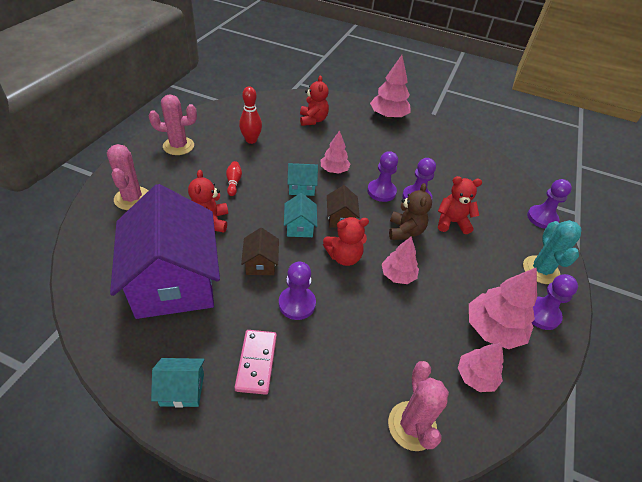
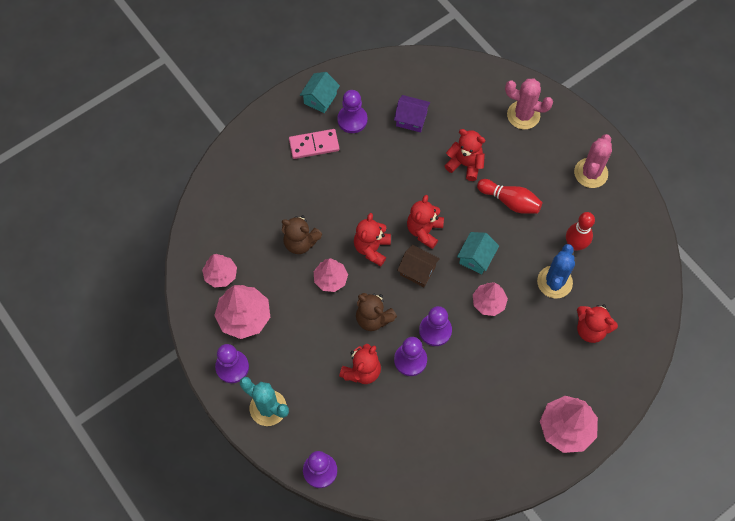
camera: 125 degrees right, 20 degrees up
(174, 281) = (411, 119): purple house -> purple house, size x0.40
(234, 182) = (510, 201): red bowling pin -> red bowling pin, size x1.57
(256, 362) = (314, 145): pink domino -> pink domino turned 45 degrees counterclockwise
(261, 263) = (398, 183): brown house -> none
(290, 143) = (554, 282): none -> blue cactus
(297, 304) = (346, 190): purple pawn -> purple pawn (352, 120)
(299, 227) = (424, 231): turquoise house -> red teddy bear
(382, 318) = (300, 242): none -> brown teddy bear
(412, 426) = (218, 212): pink cactus -> none

